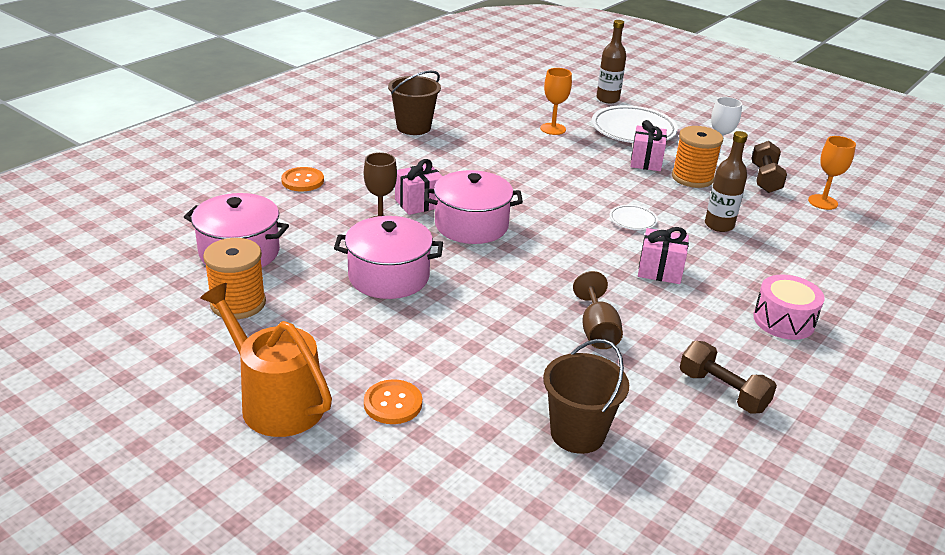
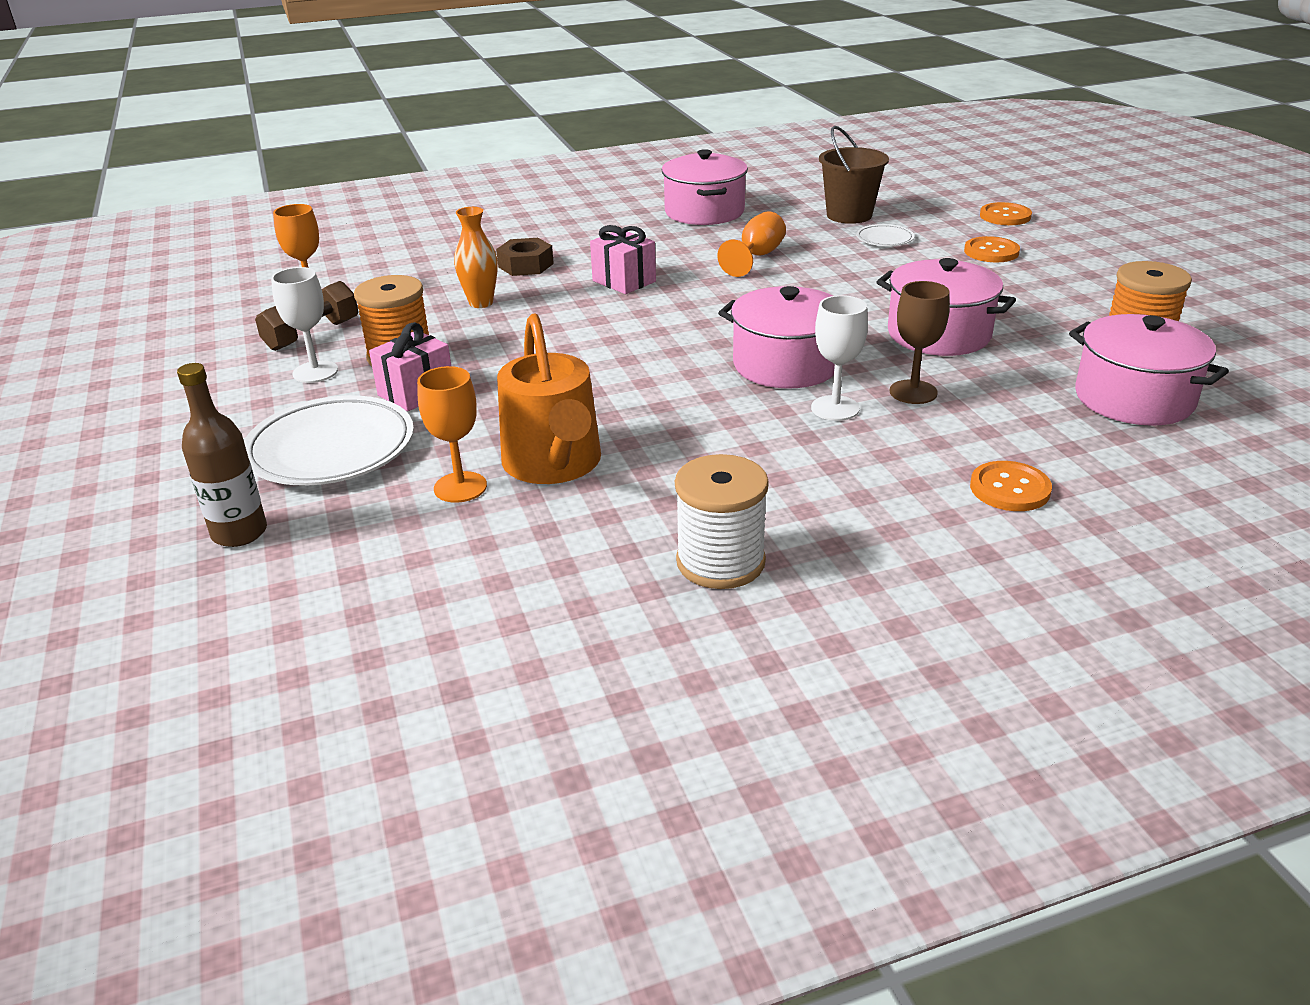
camera: 145 degrees left, 0 degrees up
(276, 402) = (1101, 270): orange watering can -> orange watering can (554, 464)
(406, 491) = (1005, 216): none -> orange button
(413, 127) = (720, 562): brown bucket -> white spool
(419, 203) = (835, 408): pink gift -> white goblet
(597, 331) = (757, 256): brown goblet -> orange goblet
(632, 220) = (571, 328): white plate -> white plate (884, 239)
(719, 225) = (481, 303): brown bottle -> orange vase
(722, 391) = (704, 212): brown dumbbell -> pink pot
(752, 268) = (525, 265): none -> brown nut
(783, 320) = (575, 232): pink drum -> none

